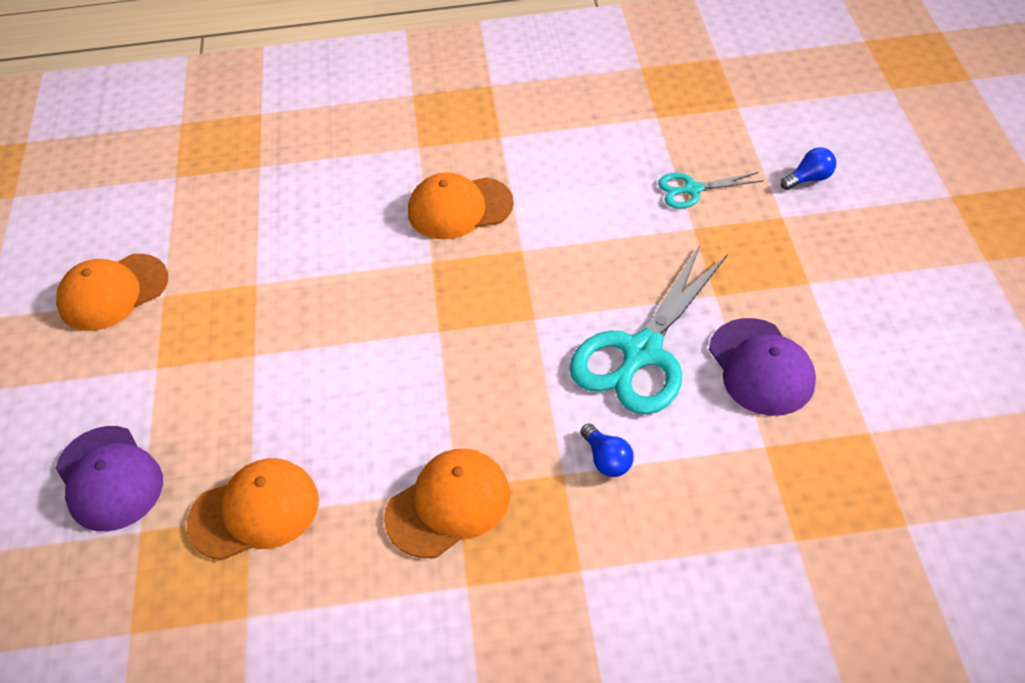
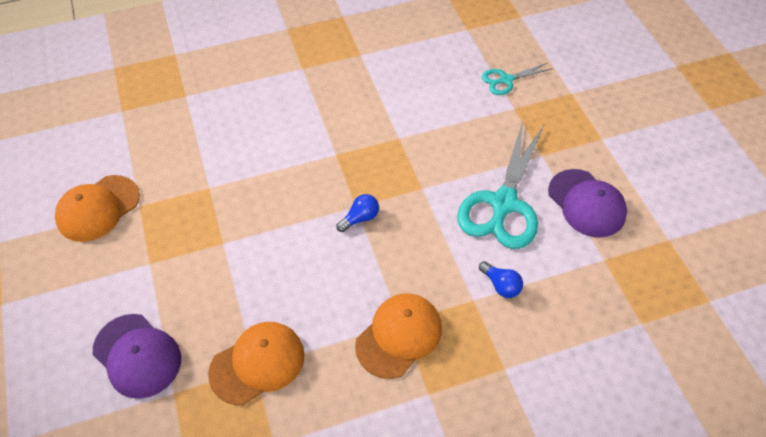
camera: 15 degrees left, 5 degrees up
(459, 208) = (345, 112): orange cap -> none
(809, 179) = (582, 64): blue light bulb -> blue light bulb (360, 218)

